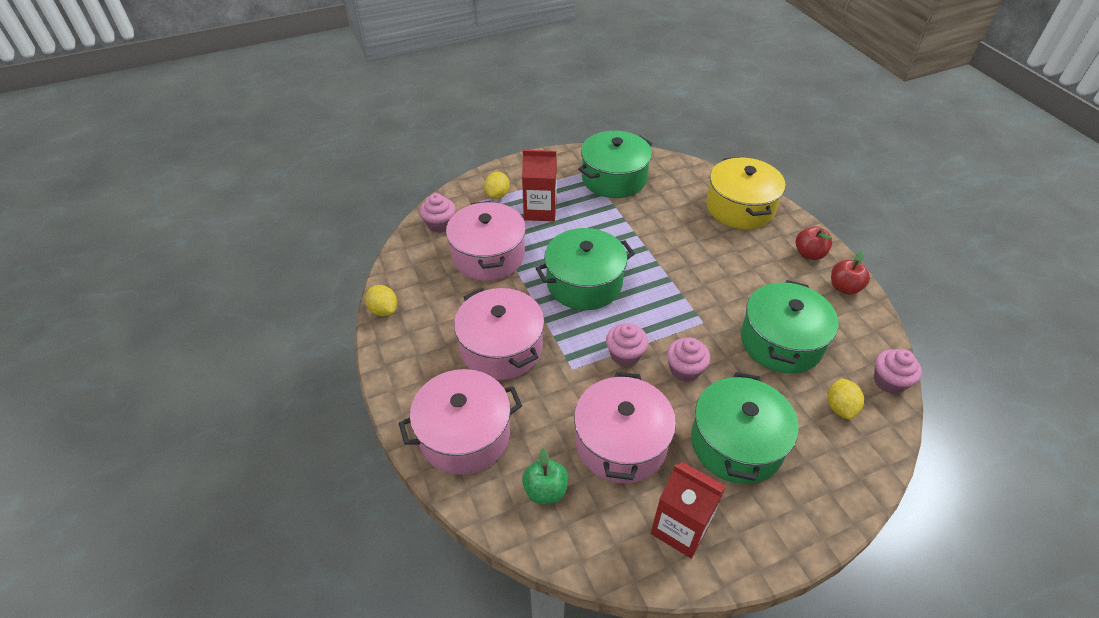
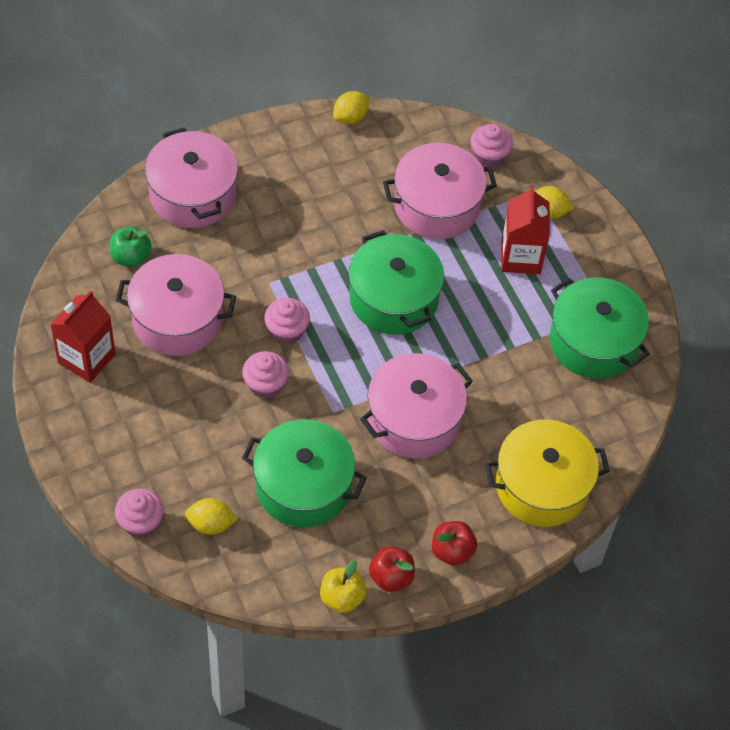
camera: 85 degrees right, 10 degrees up
(501, 348) = (298, 221): pink pot -> pink pot (414, 419)
(736, 443) = (171, 418): green pot -> none
(874, 317) = (342, 598): none -> yellow apple
(889, 381) = (244, 584): pink cupcake -> pink cupcake (140, 522)

